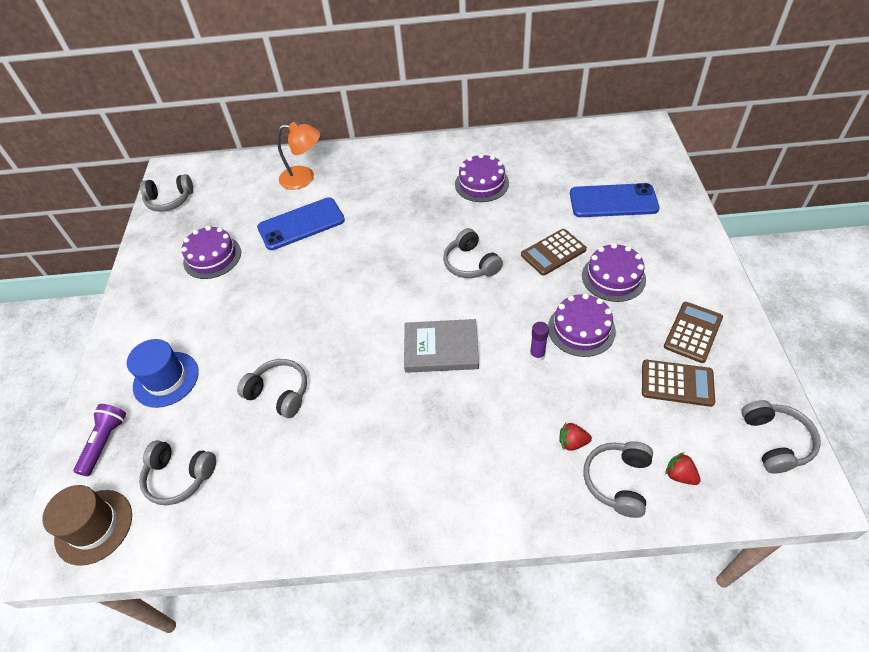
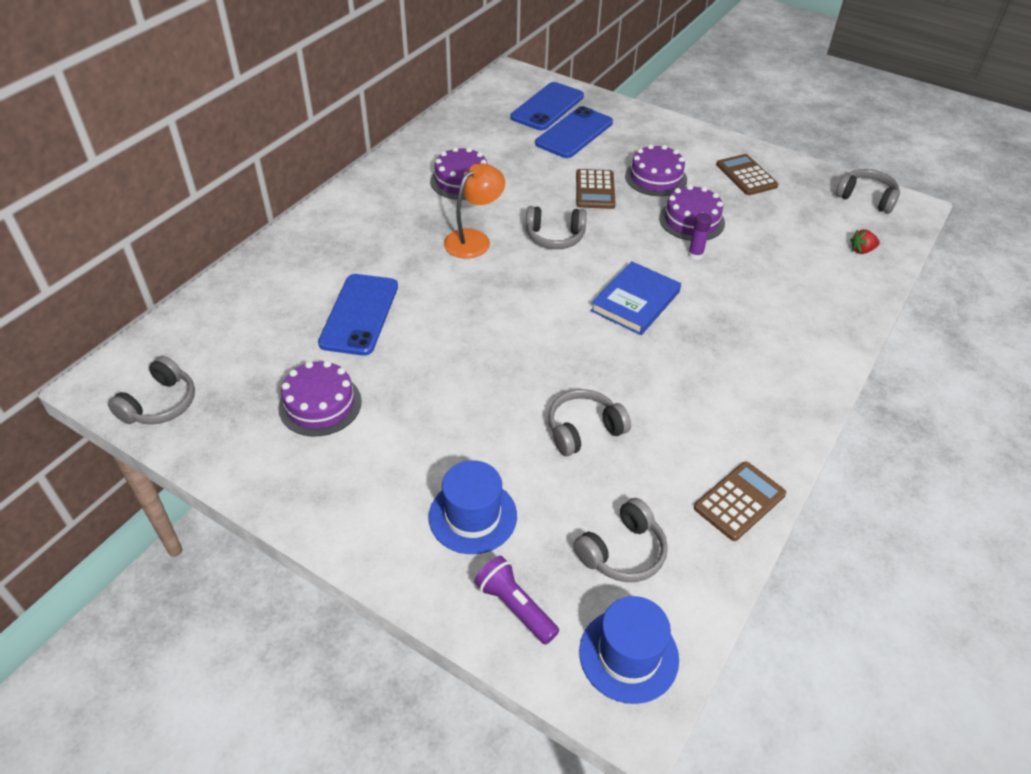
camera: 60 degrees left, 5 degrees down
(94, 526) = (628, 655): brown hat -> blue hat
(304, 178) = (287, 281): orange lamp -> orange lamp (474, 239)
(441, 348) = (635, 301): grey book -> blue book
(572, 442) = (795, 282): red strawberry -> none
(618, 481) = (845, 279): grey headphones -> none
(628, 169) = (547, 107): none -> blue phone
(677, 383) = (784, 208): brown calculator -> brown calculator (739, 501)

